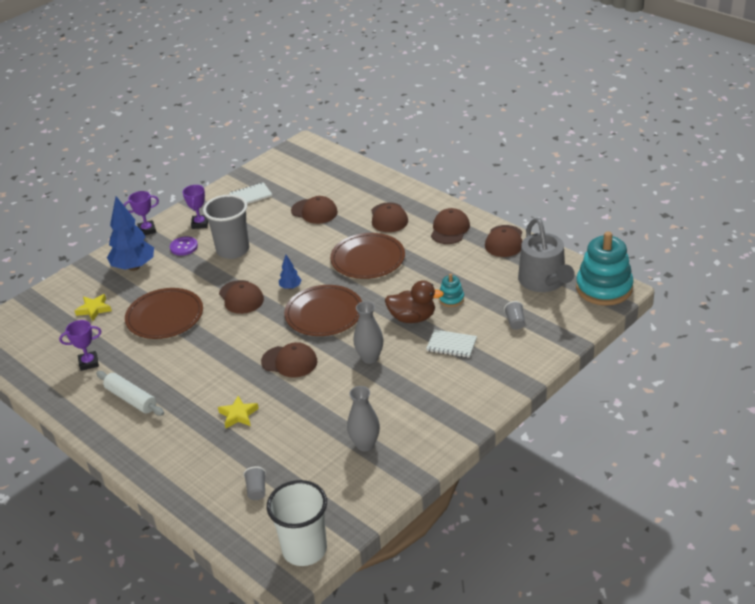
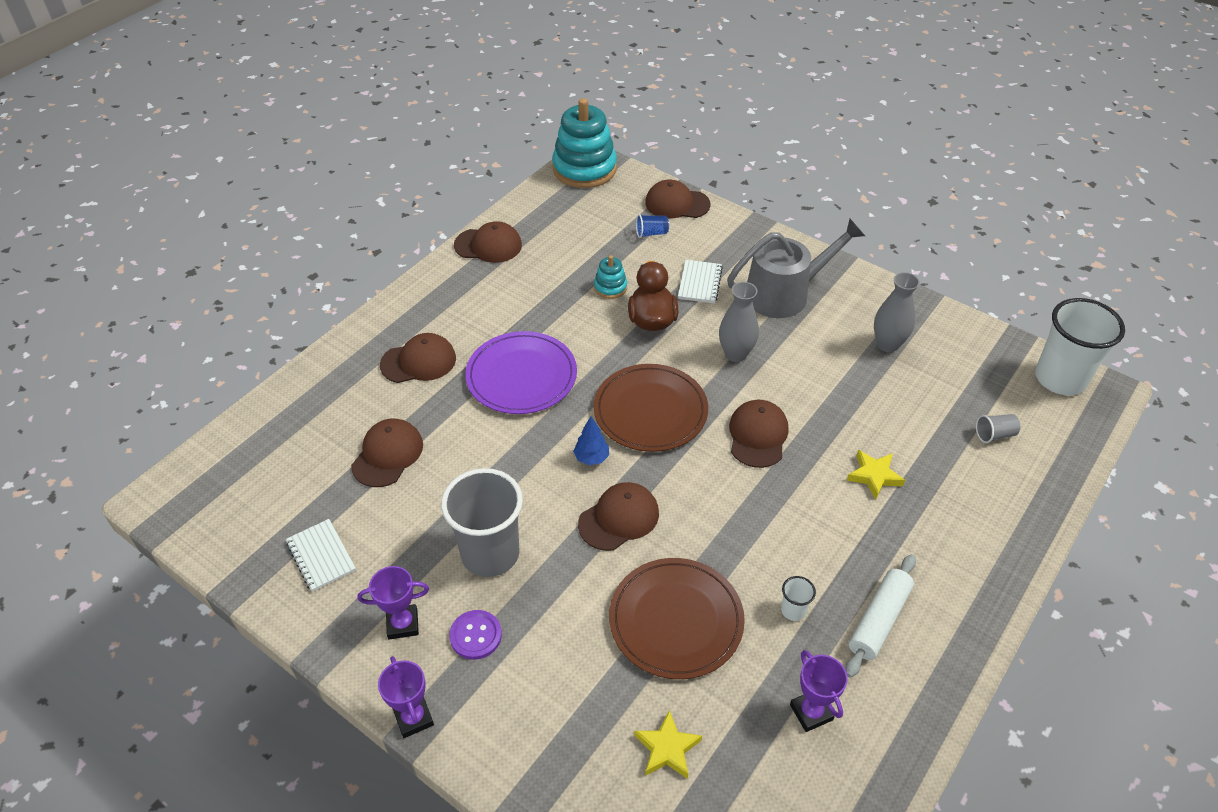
camera: 100 degrees left, 10 degrees up
(134, 267) = (536, 710): blue tree -> none
(152, 363) = (793, 610): none -> white cup
(368, 259) = (521, 376): brown plate -> purple plate
(450, 229) = (455, 296): brown cap -> brown cap (677, 203)
(515, 322) = (651, 233): grey cup -> blue cup
(544, 281) = (573, 212): grey watering can -> grey watering can (784, 294)

